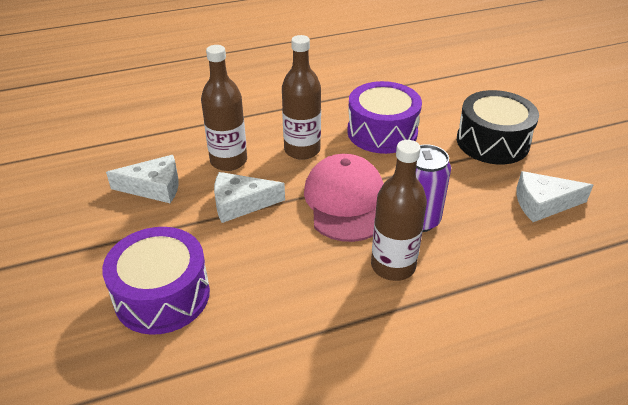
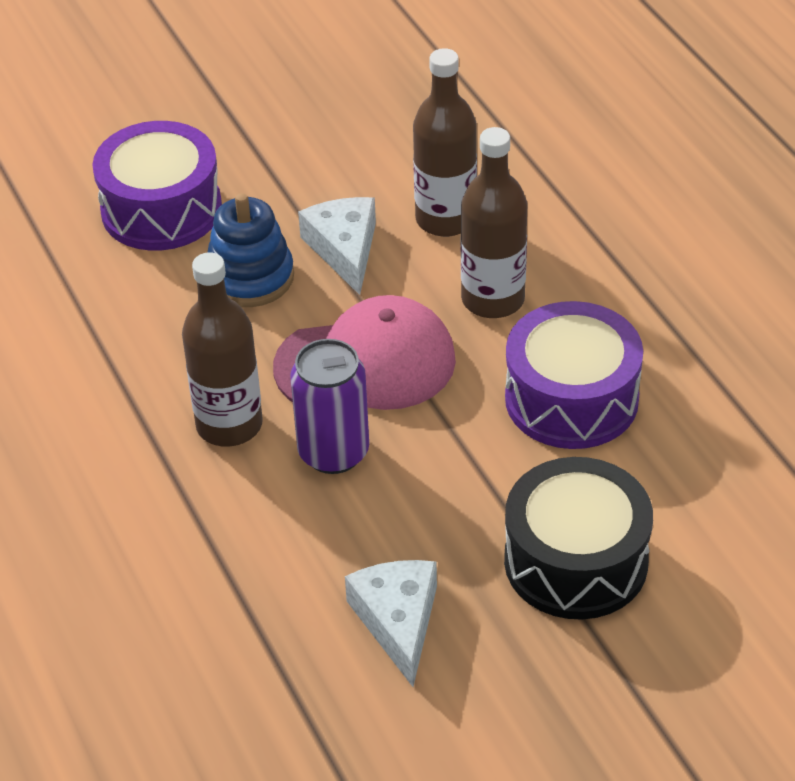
camera: 85 degrees right, 5 degrees up
(154, 187) = (368, 156): white cheese -> none
(254, 249) = (250, 277): none -> blue stacking toy

